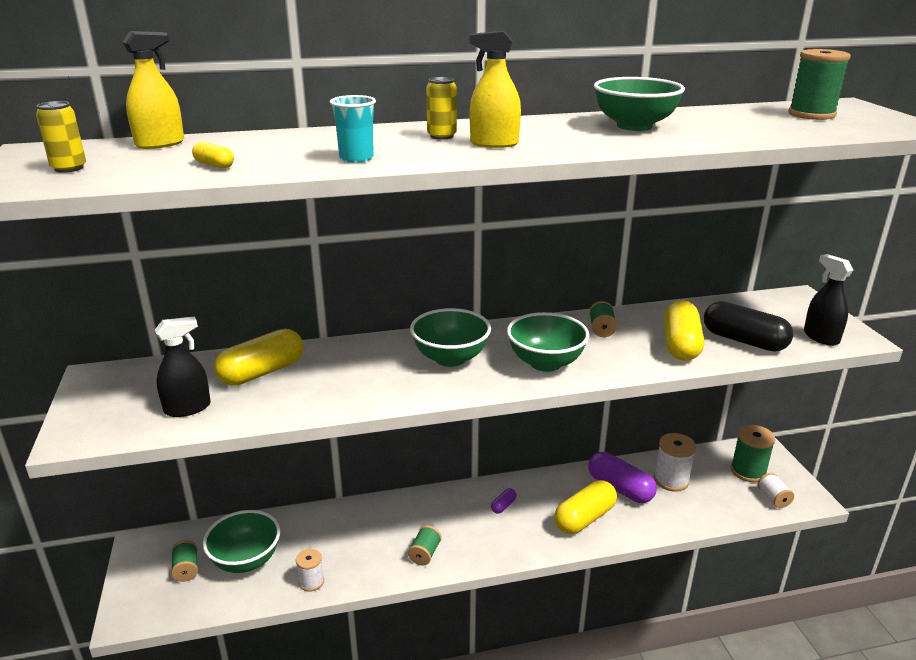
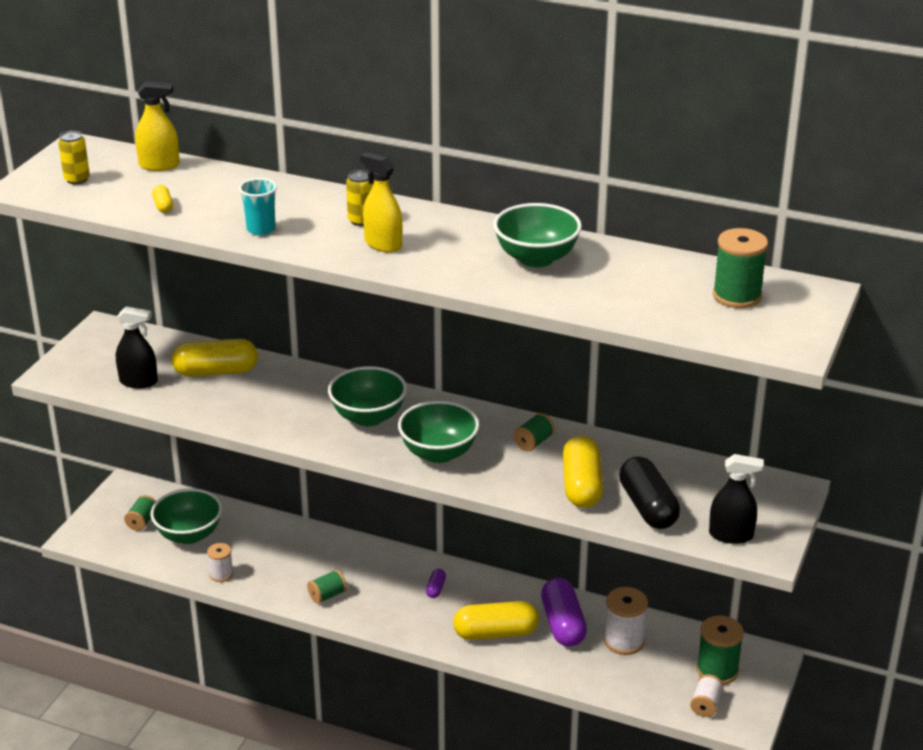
camera: 35 degrees right, 5 degrees up
(503, 506) = (436, 589): purple capsule -> purple capsule turned 60 degrees counterclockwise
(680, 345) = (582, 486): yellow capsule -> yellow capsule turned 45 degrees counterclockwise
(821, 337) = (731, 535): black spray bottle -> black spray bottle turned 90 degrees clockwise

